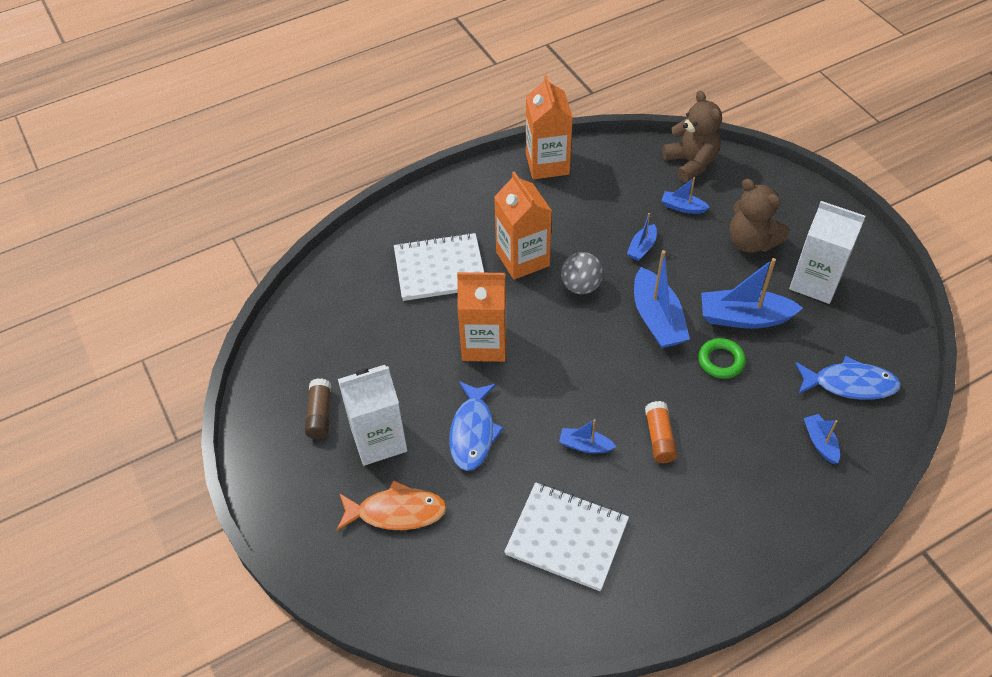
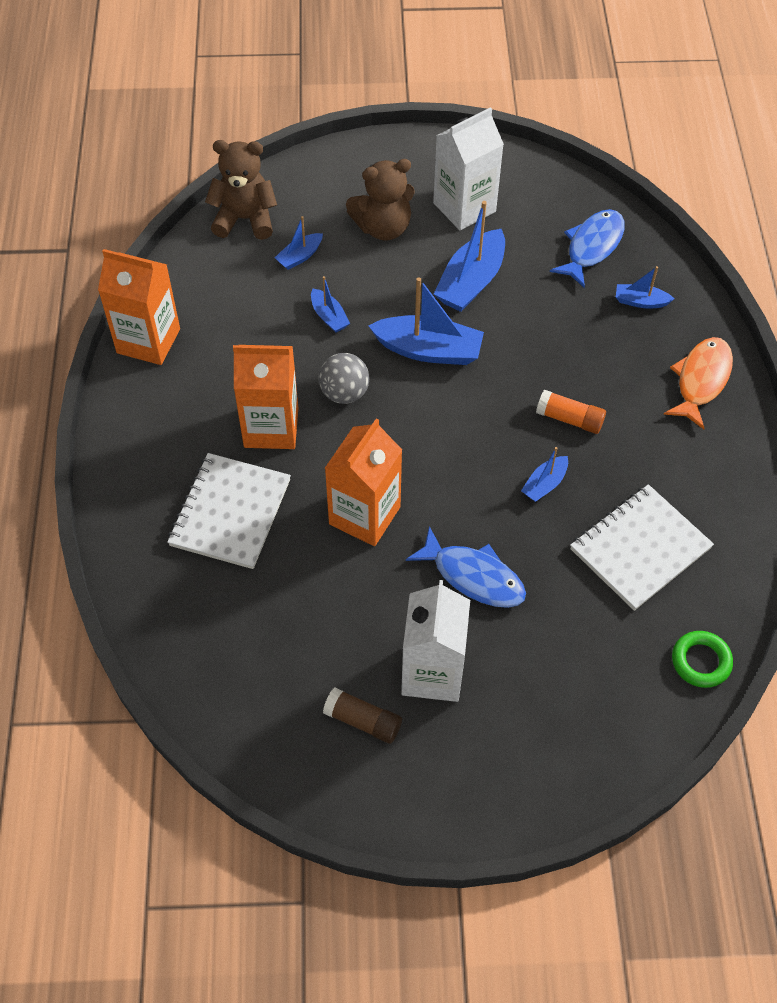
camera: 65 degrees left, 5 degrees up
(396, 512) = (533, 691): orange fish -> orange fish (701, 380)
(721, 361) = (510, 326): green ring -> green ring (701, 661)

